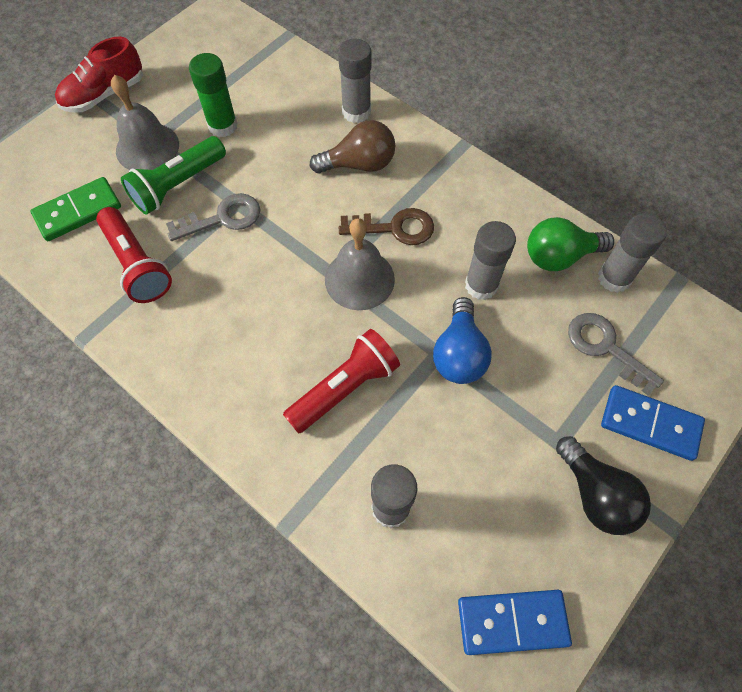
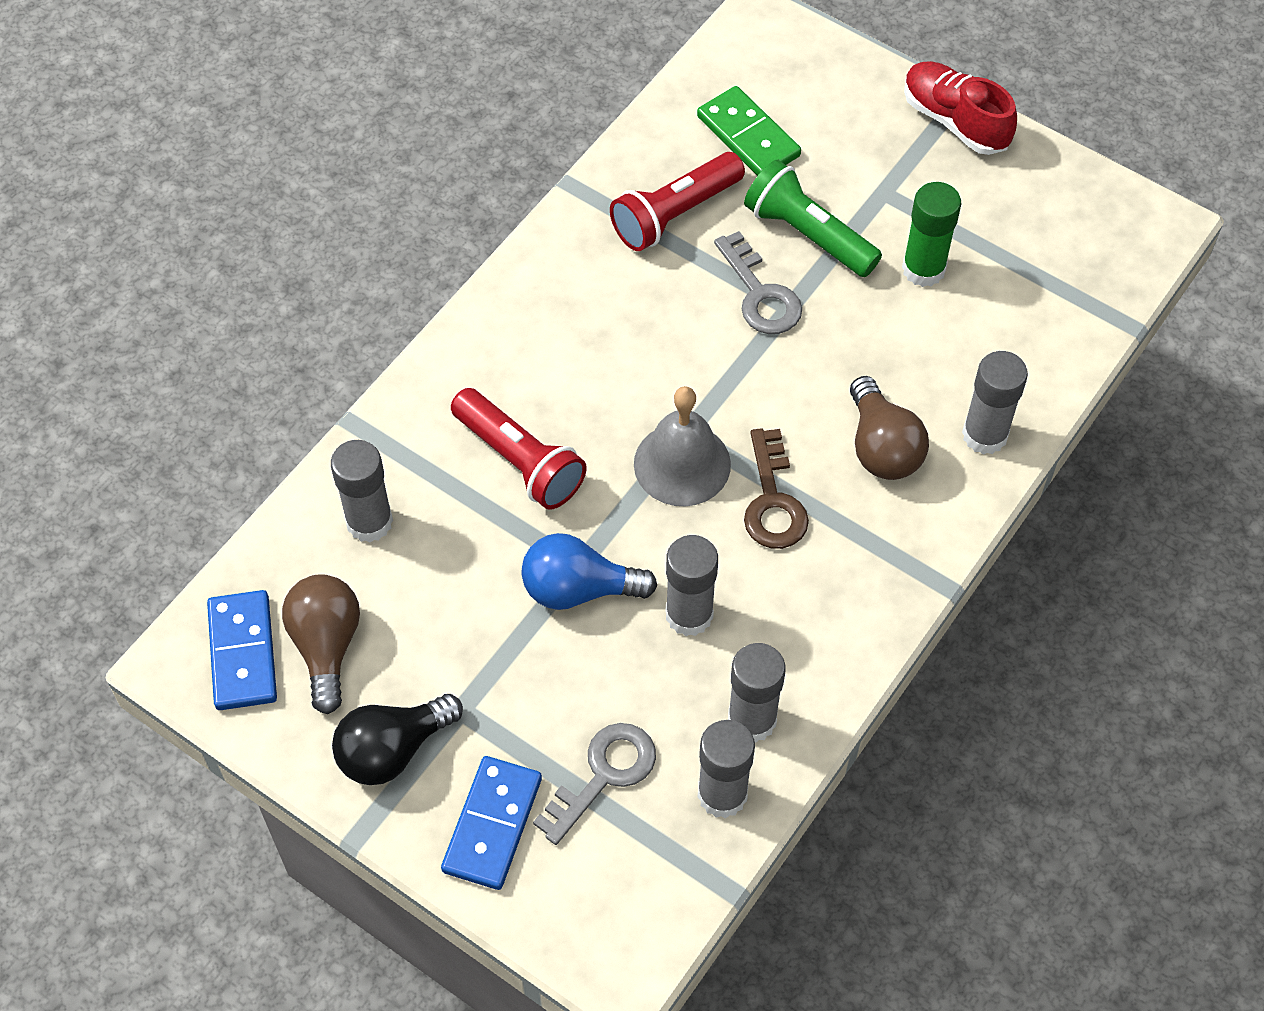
camera: 85 degrees right, 5 degrees down
(147, 147) = (867, 188): grey bell -> none
(506, 547) = (326, 646): none -> brown light bulb
(559, 256) = (752, 720): green light bulb -> grey glue stick

